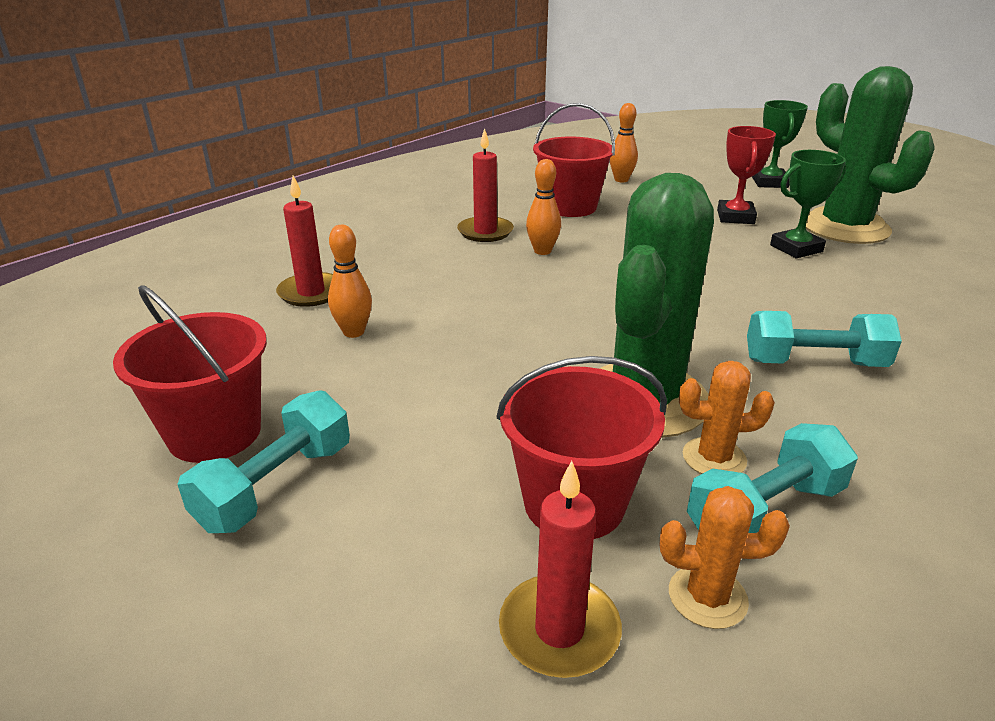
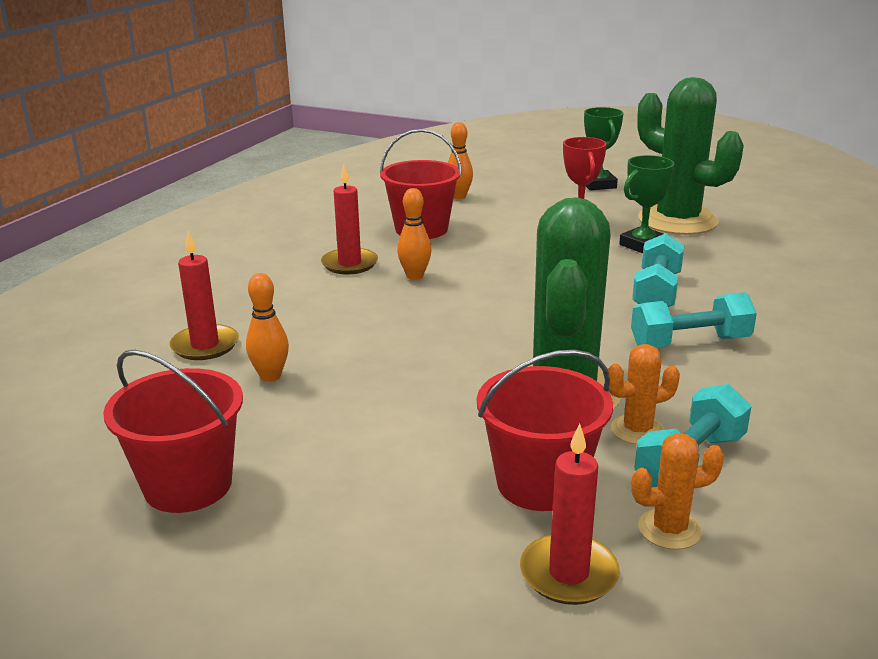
camera: 15 degrees left, 5 degrees down
(276, 486) = (275, 517): turquoise dumbbell -> turquoise dumbbell (656, 292)

